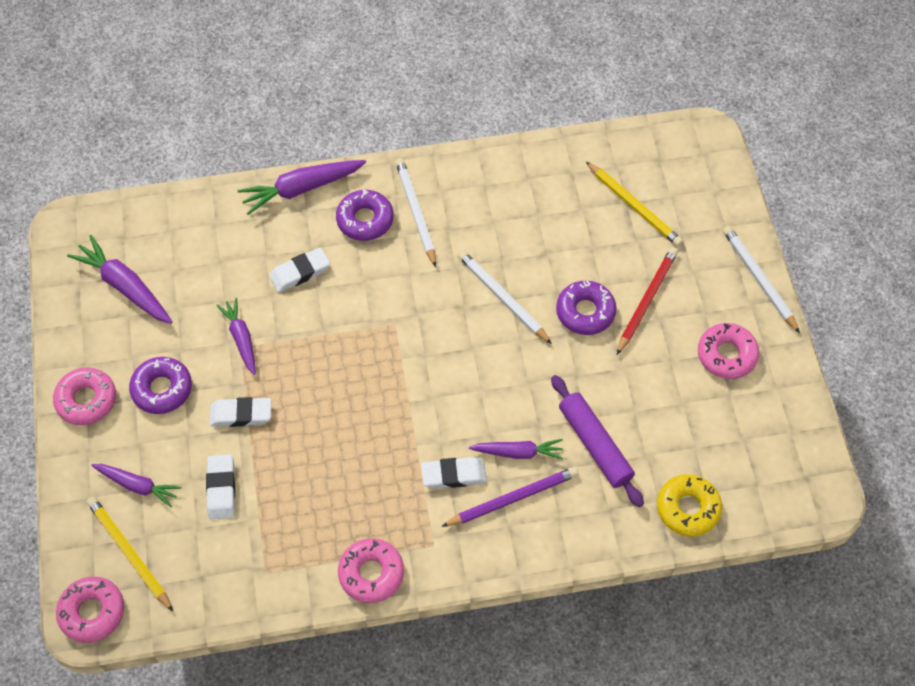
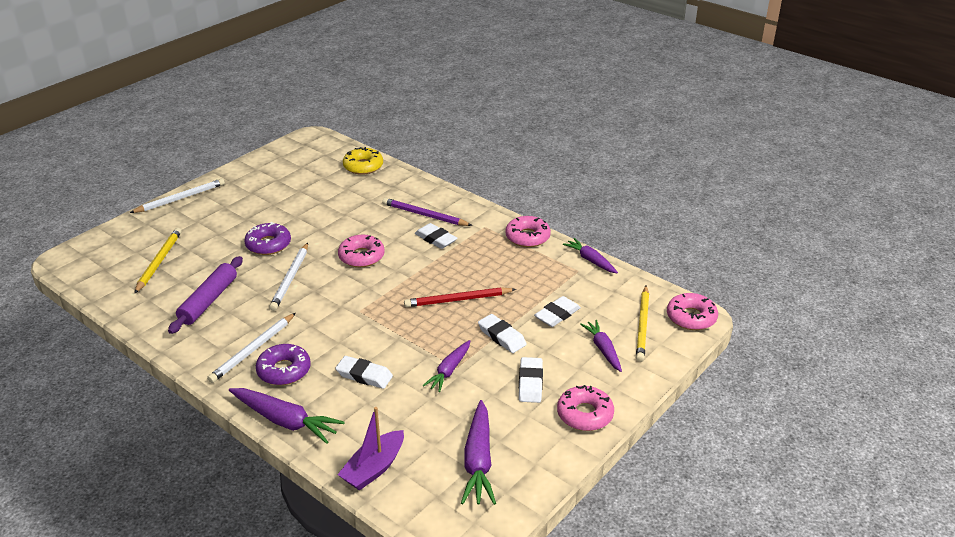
camera: 130 degrees left, 25 degrees down
(162, 389) = (530, 383): purple donut -> white eraser
(191, 216) = (374, 468): none -> purple boat
(518, 452) = (394, 225): purple carrot -> purple carrot (590, 260)
(595, 444) = (358, 205): purple rolling pin -> purple rolling pin (208, 301)
(646, 301) = (236, 227): red pencil -> red pencil (458, 300)
(726, 355) = (249, 189): pink donut -> pink donut (361, 256)
(759, 279) = (180, 198): white pencil -> white pencil turned 150 degrees counterclockwise

